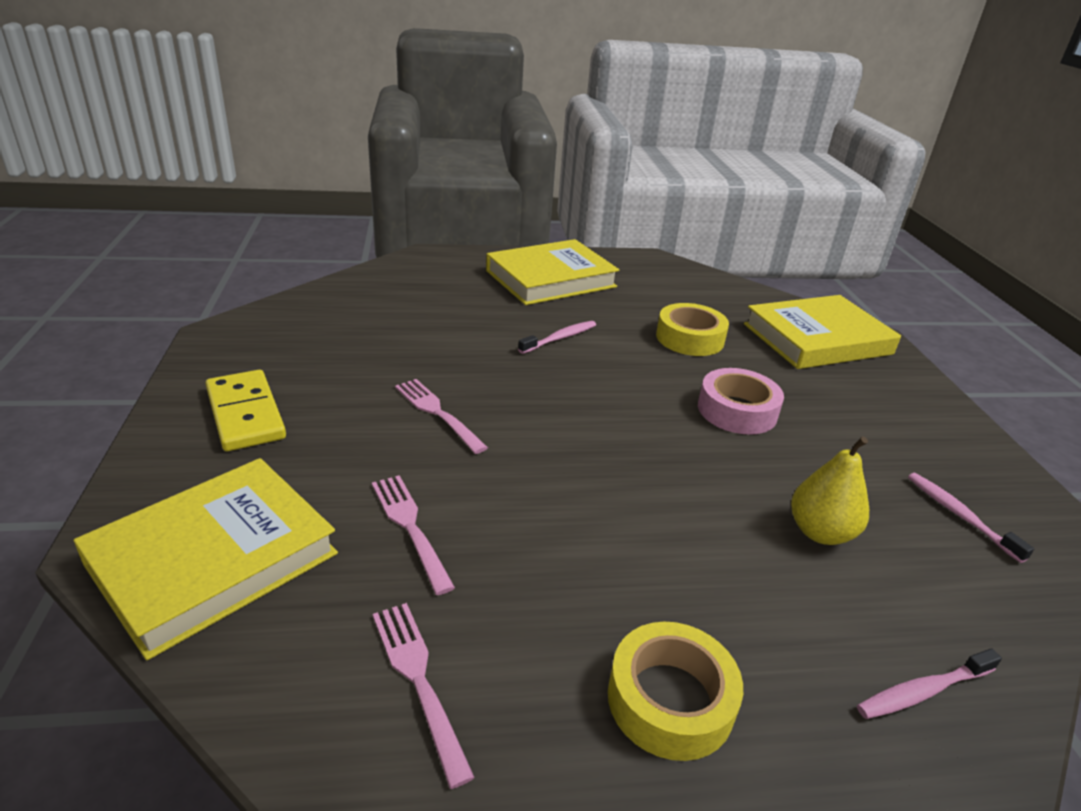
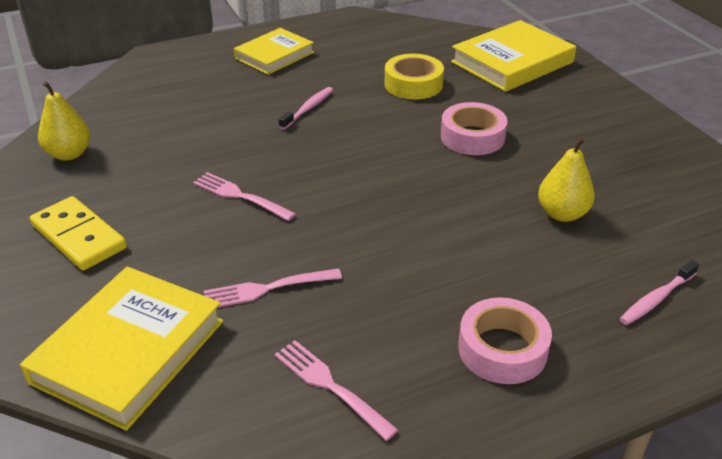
camera: 15 degrees left, 5 degrees up
(290, 329) = (69, 154): none -> yellow pear
(411, 528) = (268, 288): pink fork -> pink fork turned 60 degrees counterclockwise
(550, 279) = (274, 55): yellow book -> yellow book, size x0.66
(670, 700) = (502, 349): yellow tape -> pink tape
(960, 516) = (651, 177): pink toothbrush -> none

